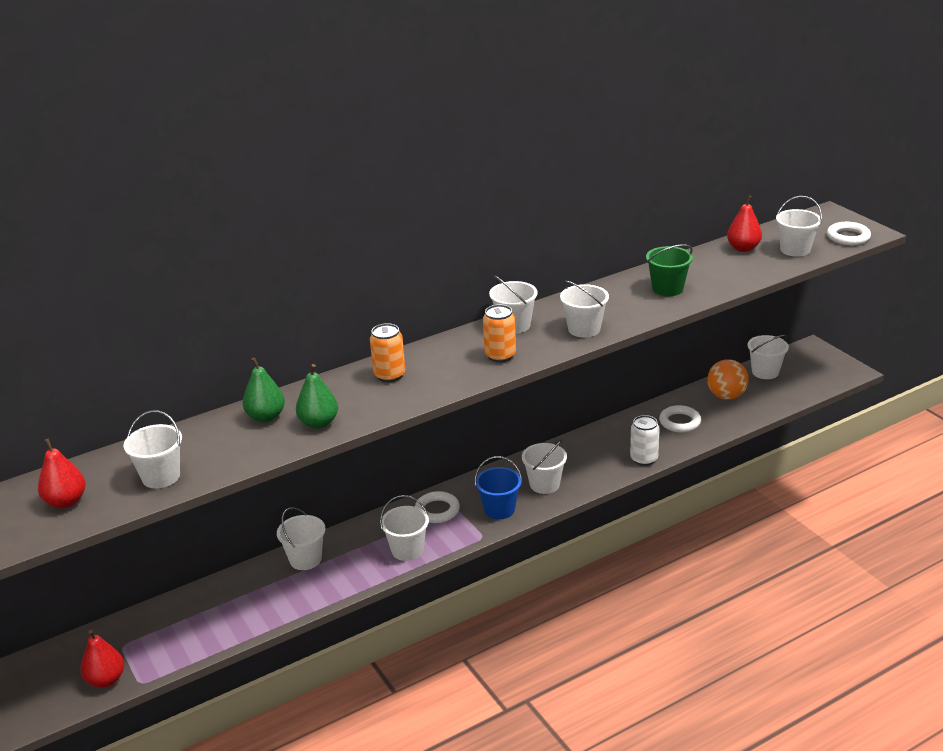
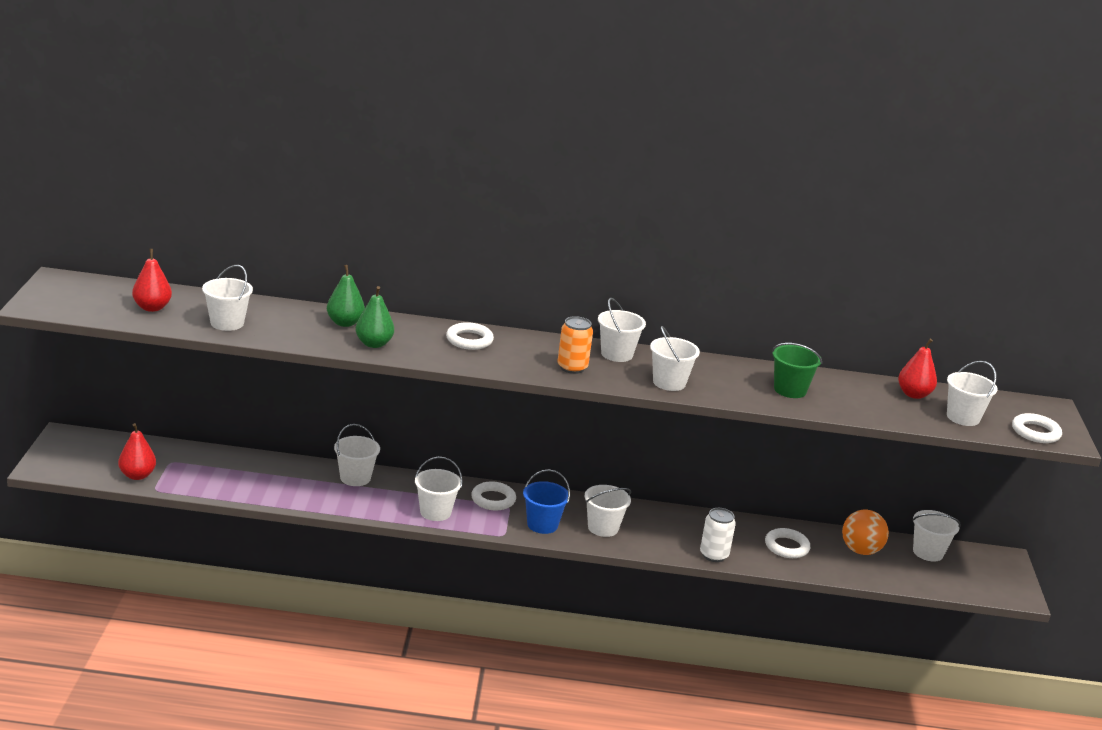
camera: 30 degrees right, 5 degrees down
(389, 375) = (469, 340): orange can -> white ring

